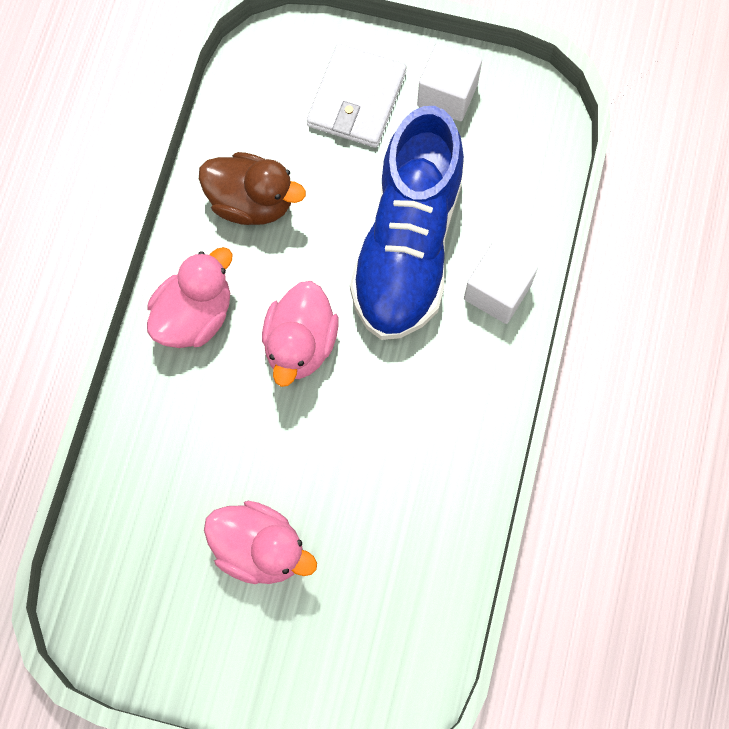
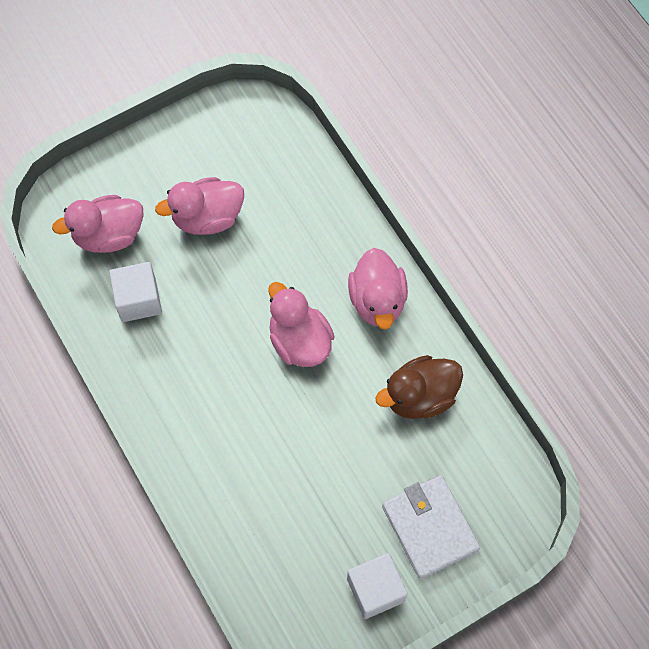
camera: 135 degrees right, 5 degrees down
(371, 625) = (108, 235): none -> pink duck
(408, 245) = (297, 460): blue shoe -> none
(497, 292) = (213, 483): white cube -> white cube (138, 300)

